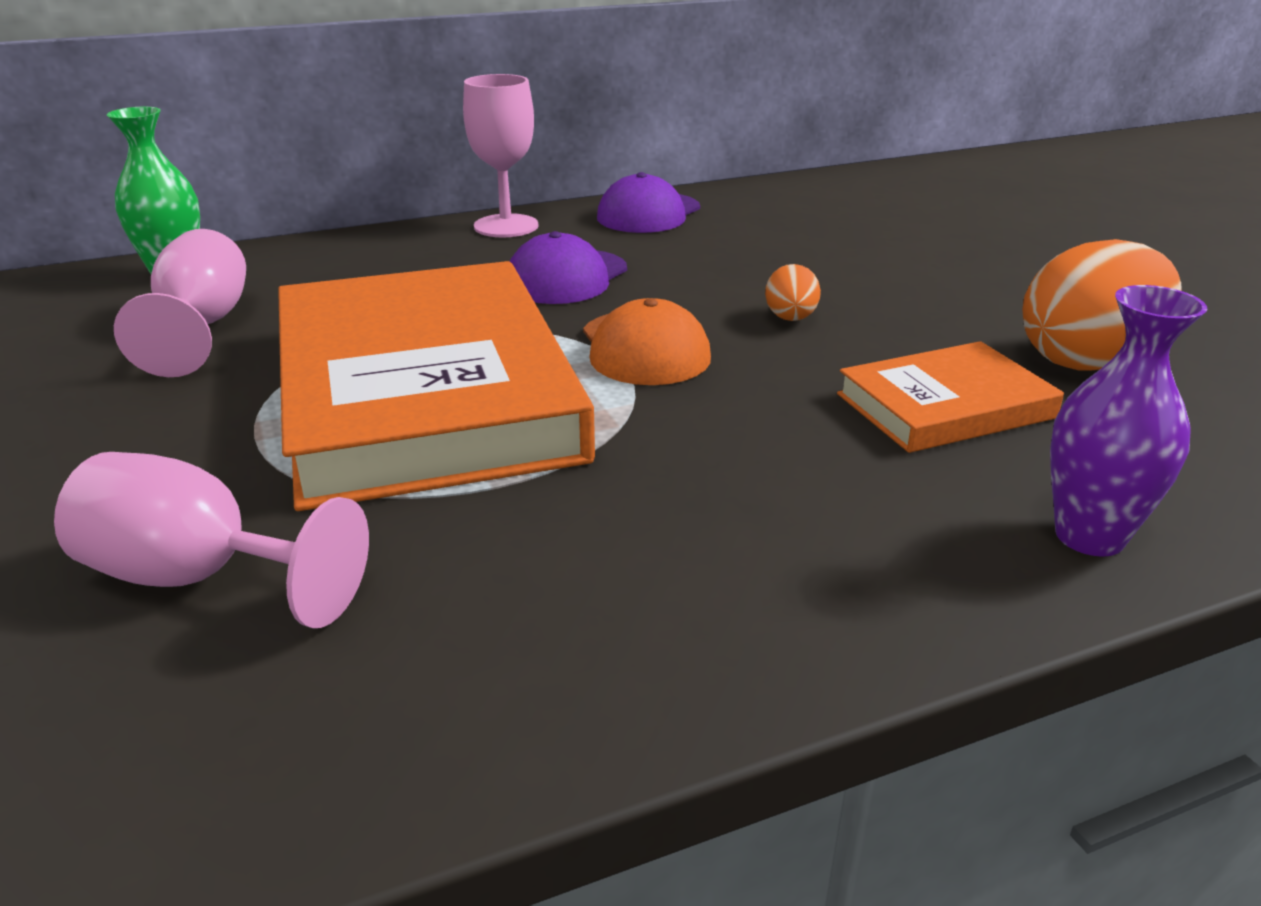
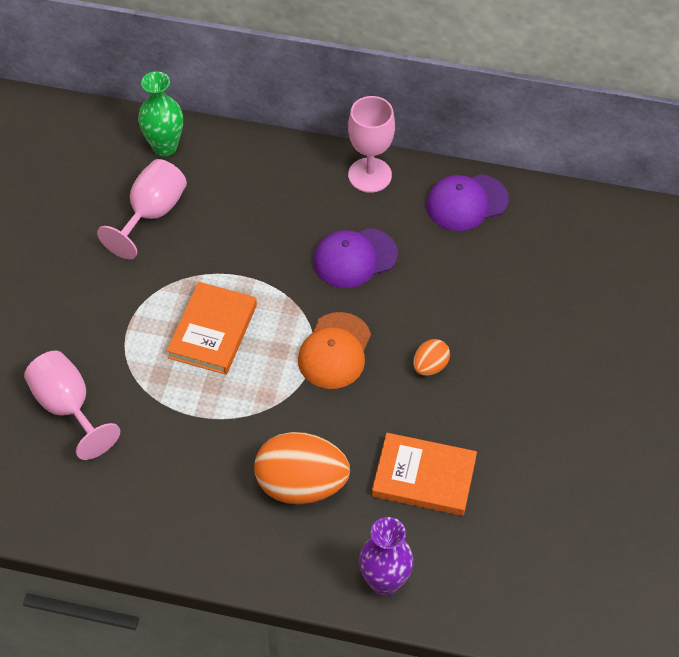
camera: 35 degrees right, 25 degrees up
(425, 392) = (213, 331): orange book -> orange book, size x0.48
(1086, 361) = (534, 488): orange egg -> orange egg (301, 485)

